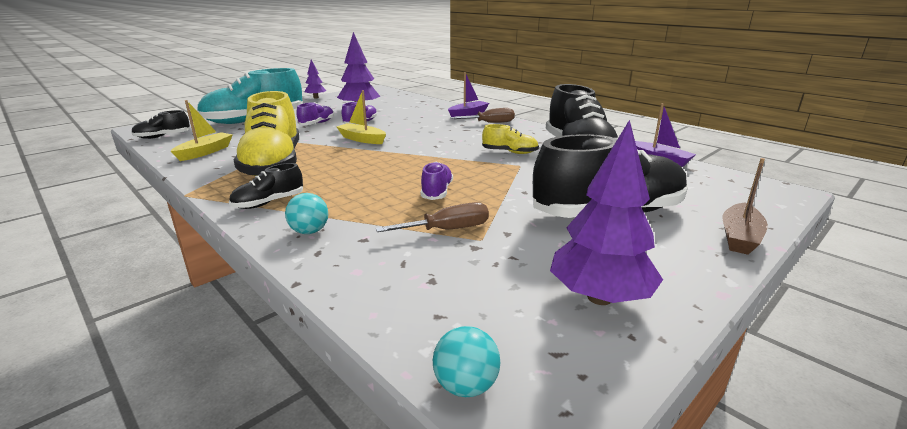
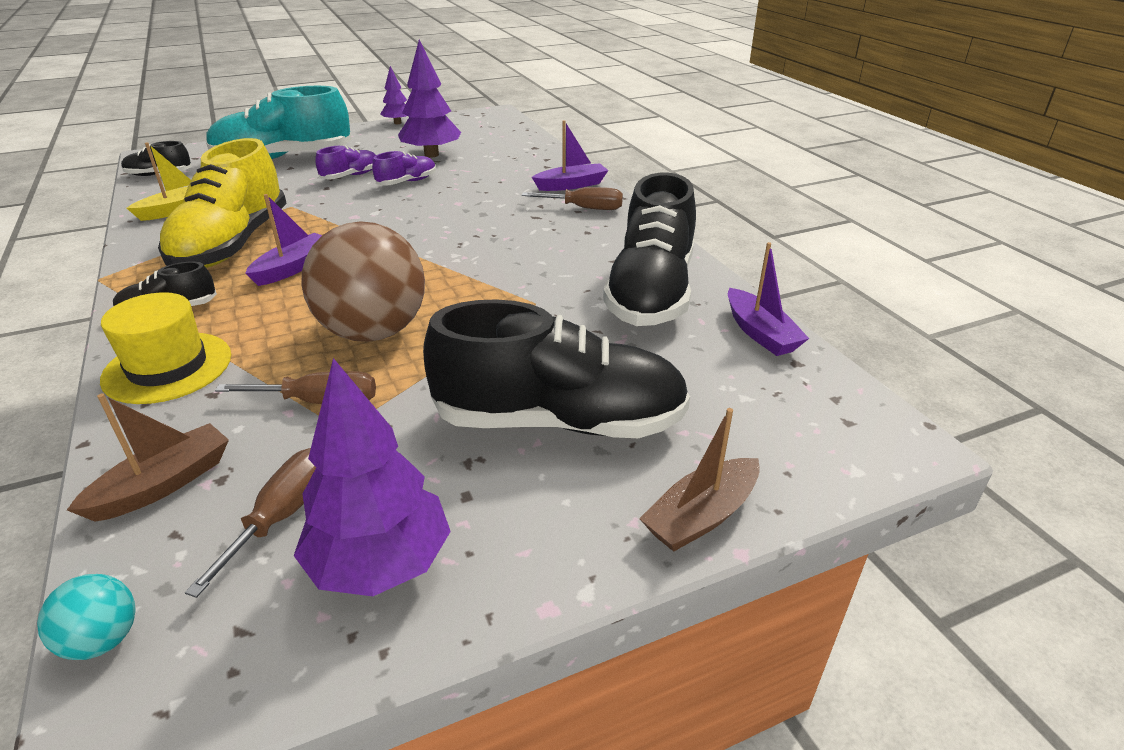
camera: 20 degrees right, 10 degrees up
(309, 231) = (168, 367): turquoise ball -> yellow hat
(336, 170) = (293, 268): none -> purple boat
(362, 139) = (377, 215): yellow boat -> none
(393, 292) = (163, 484): none -> brown boat
(437, 192) = (373, 332): purple shoe -> brown ball
(502, 289) = (283, 515): none -> brown screwdriver
(510, 152) = (548, 274): yellow shoe -> none

